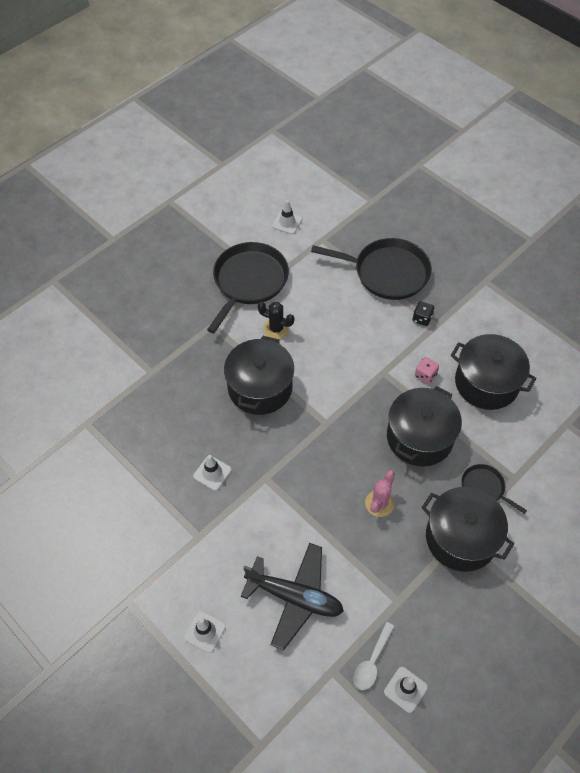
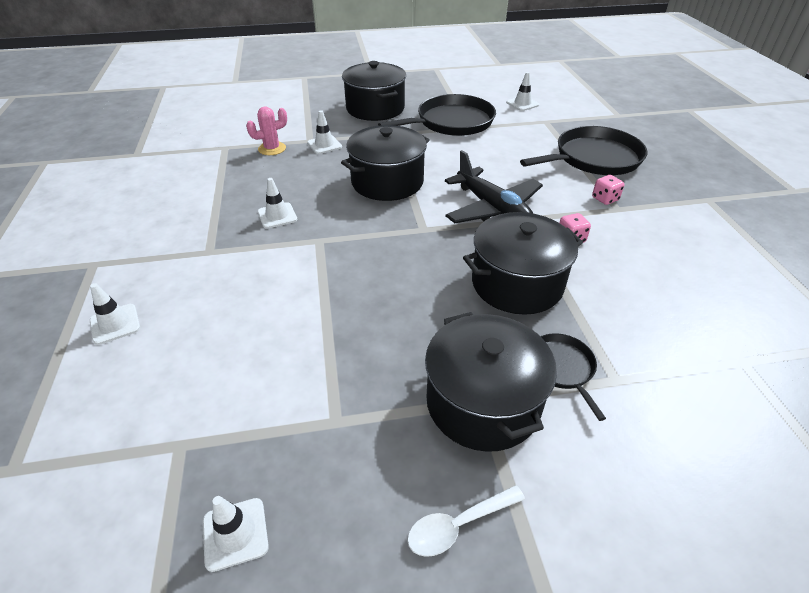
camera: 35 degrees right, 15 degrees down
(170, 371) = (324, 145): none -> white traffic cone
(276, 329) = (444, 154): black cactus -> none
(295, 597) = (229, 347): black plane -> black plane (492, 209)
(372, 661) = (233, 467): white spoon -> white spoon (458, 525)
(379, 503) = (412, 316): pink cactus -> pink cactus (272, 149)
(387, 272) = (594, 158): black pan -> black pan turned 75 degrees counterclockwise
(422, 319) = (605, 199): black dice -> pink dice
(486, 383) = (646, 275): black pot -> black pot (375, 108)

